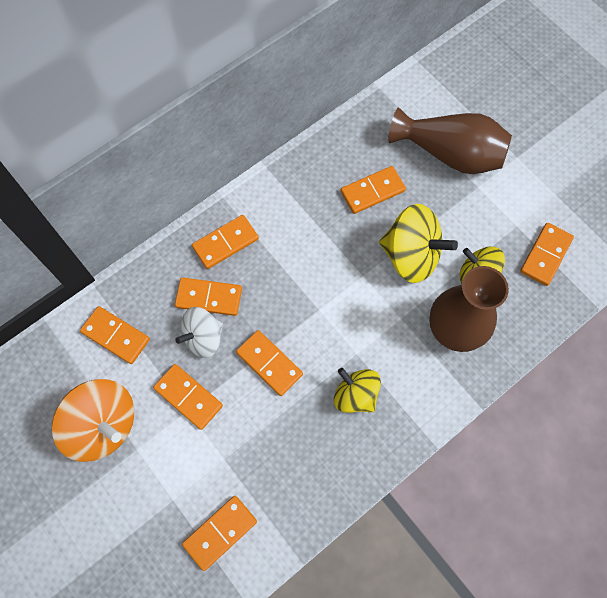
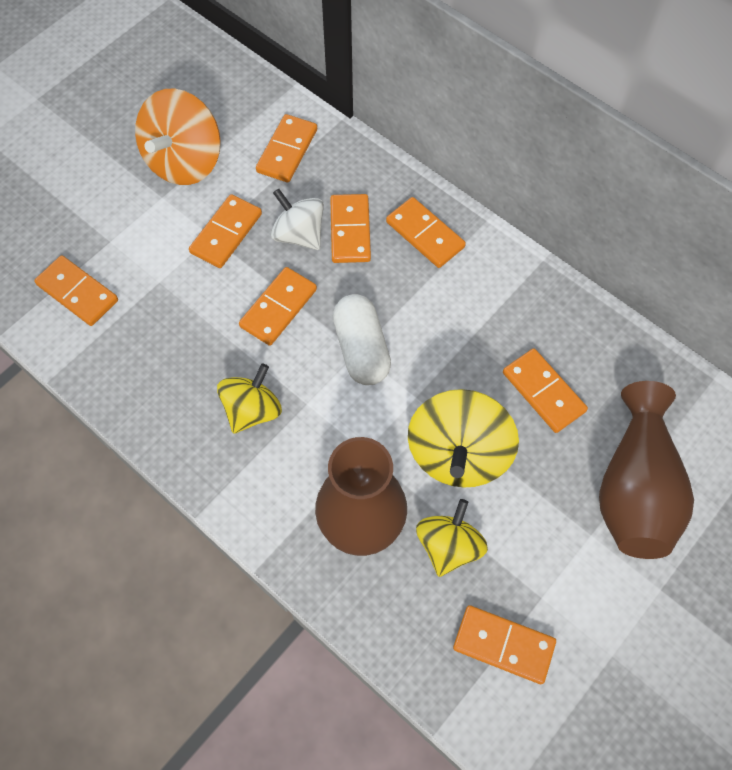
camera: 80 degrees right, 5 degrees down
(317, 307) = (361, 349): none -> white capsule

